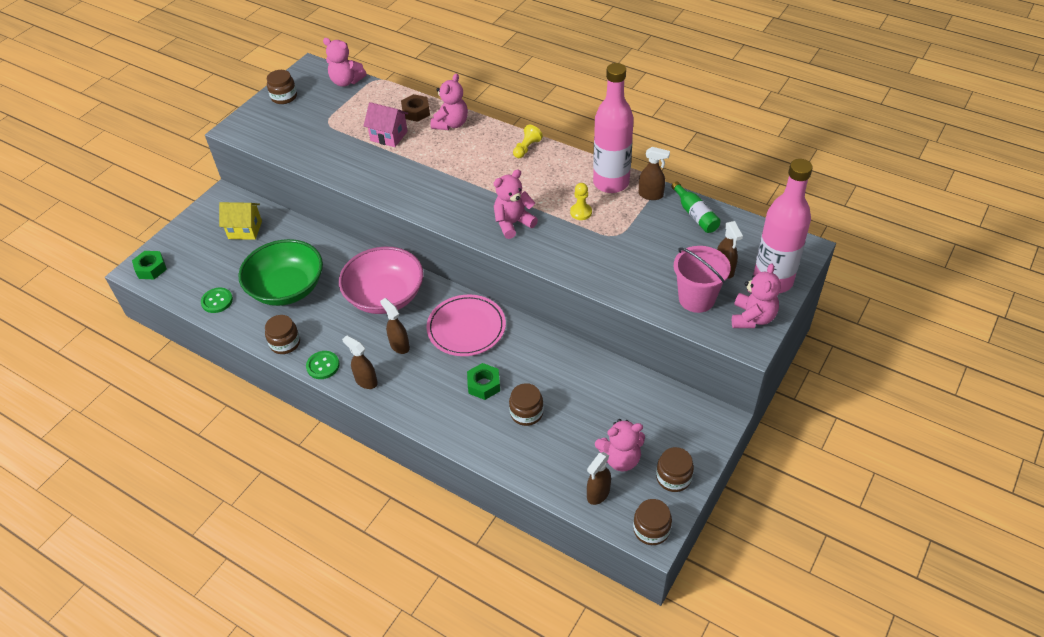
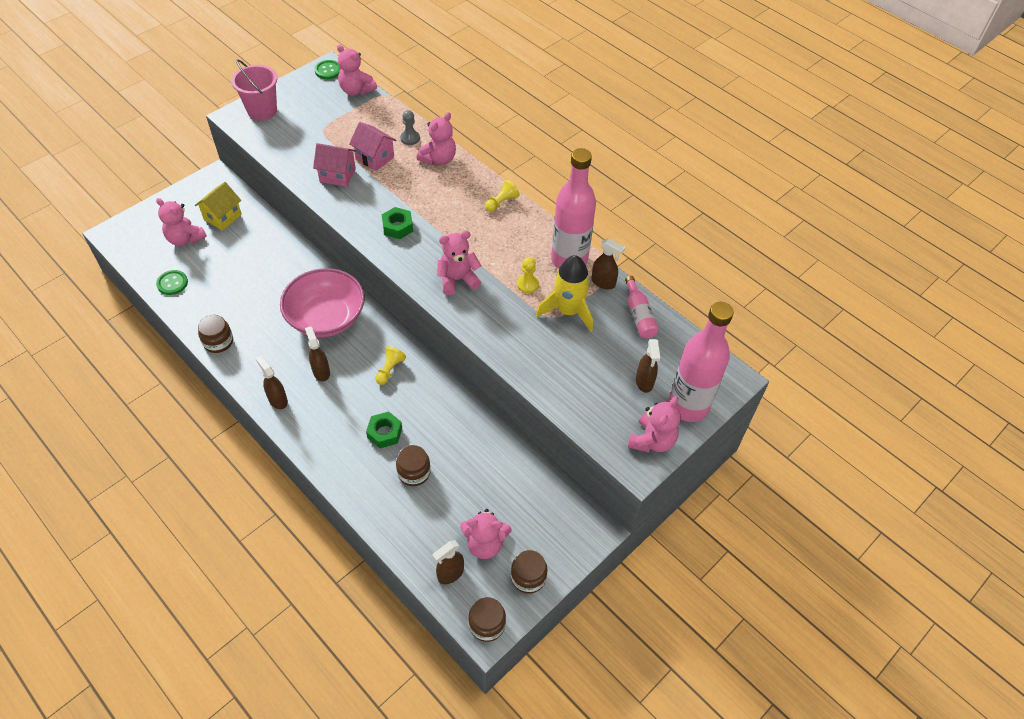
camera: 10 degrees right, 5 degrees up
(151, 268) = (125, 235): green nut -> green nut (397, 227)
(214, 258) = (185, 239): none -> pink teddy bear
(245, 230) = (222, 217): yellow house -> yellow house turned 75 degrees counterclockwise
(284, 97) = (292, 93): brown jar -> none
(287, 288) = (239, 286): green bowl -> none
(323, 366) = (244, 374): green button -> green button (328, 70)
(358, 159) = (337, 175): none -> pink house
(416, 112) = (410, 138): brown nut -> grey pawn
(466, 328) = (390, 370): pink plate -> yellow pawn
(628, 226) = (568, 311): none -> yellow rocket
(695, 214) = (639, 315): green bottle -> pink bottle
(696, 299) = (604, 406): pink bucket -> pink bucket (262, 111)

